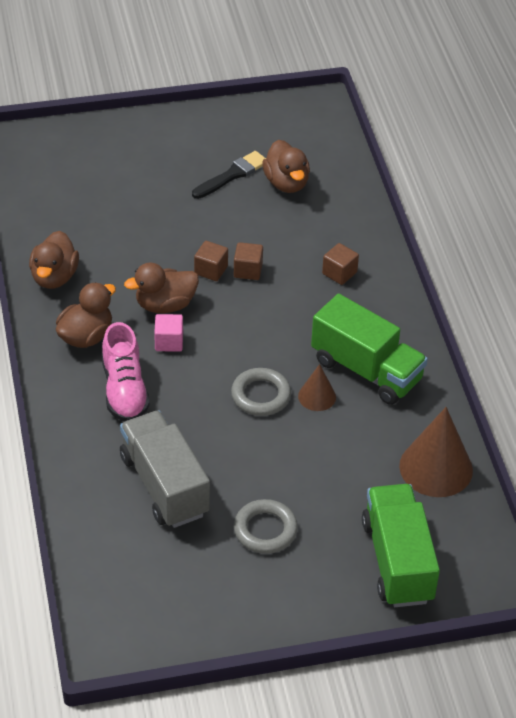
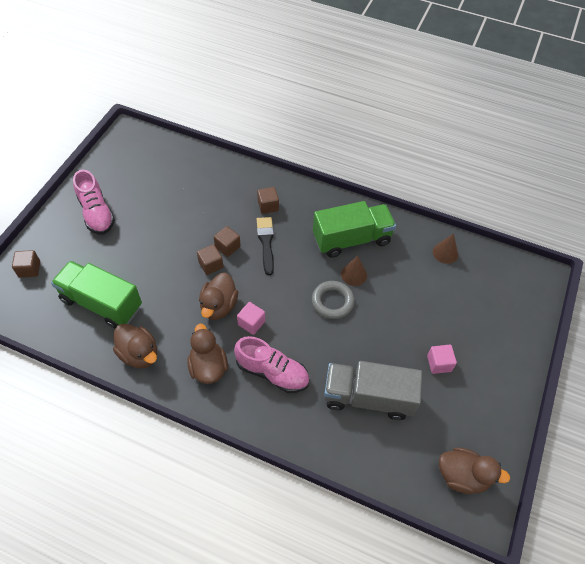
camera: 55 degrees left, 10 degrees up
(75, 142) = (29, 269): none -> brown cube
(188, 146) = (96, 213): none -> pink shoe
(232, 175) = (142, 207): black brush -> black brush (266, 243)
(265, 530) = (439, 363): grey ring -> pink cube
(286, 183) = (175, 186): brown duck -> brown duck (462, 476)
(397, 561) = (501, 312): green truck -> green truck (102, 303)
(436, 468) = (445, 253): brown cone -> brown cone, size x0.54

